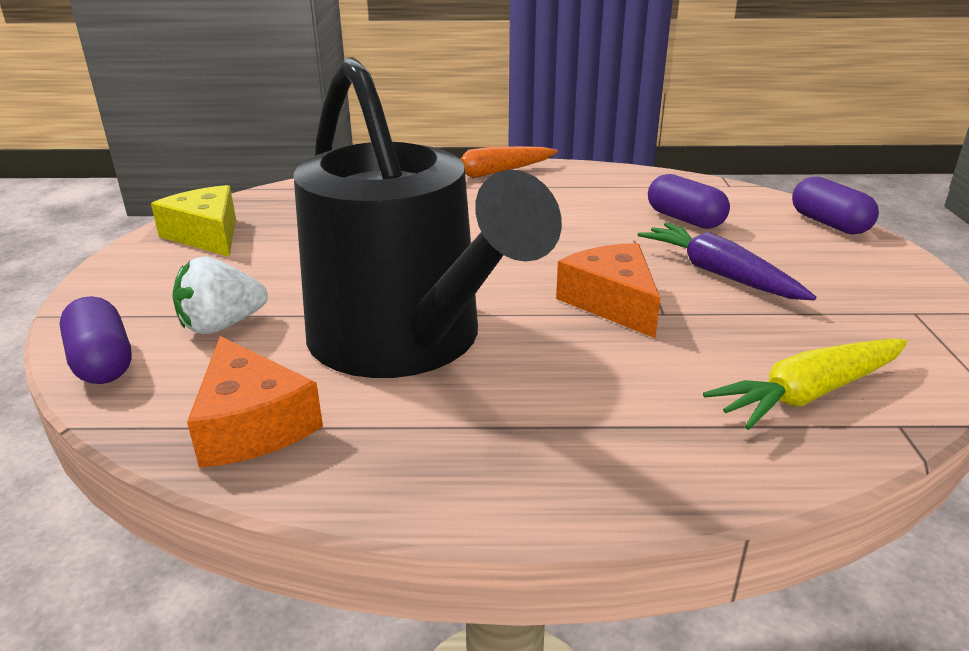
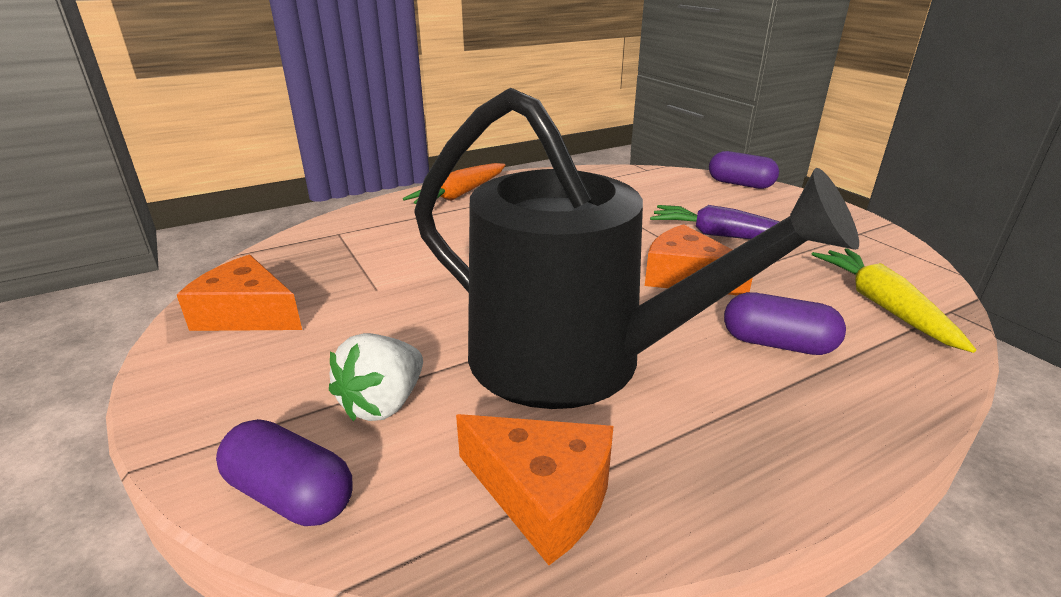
camera: 30 degrees left, 0 degrees up
(207, 235) = (247, 314): yellow cheese -> orange cheese
(685, 219) = (651, 200): purple capsule -> purple capsule (777, 344)
(809, 393) = (883, 306): yellow carrot -> yellow carrot turned 135 degrees clockwise

